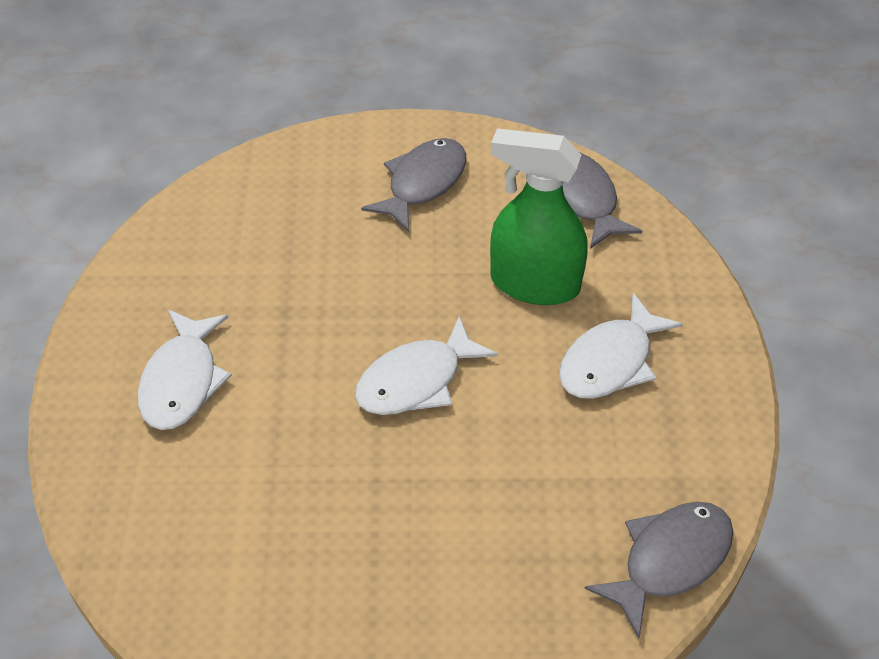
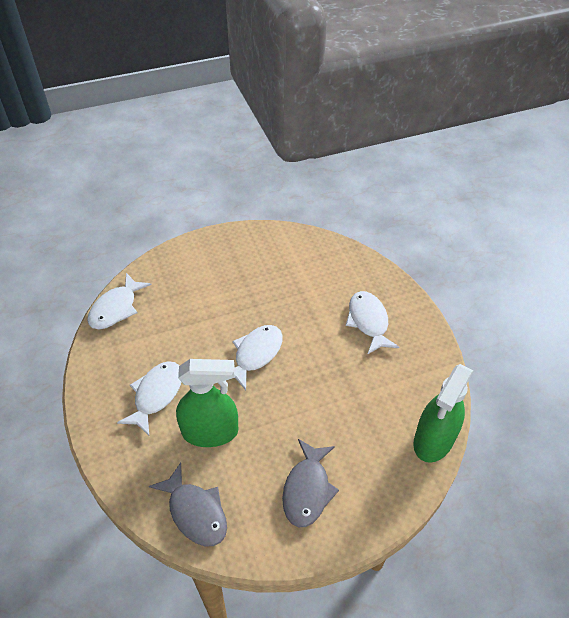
camera: 160 degrees right, 0 degrees up
(217, 190) = (433, 440): none -> green spray bottle
(669, 561) = (116, 308): grey fish -> white fish

